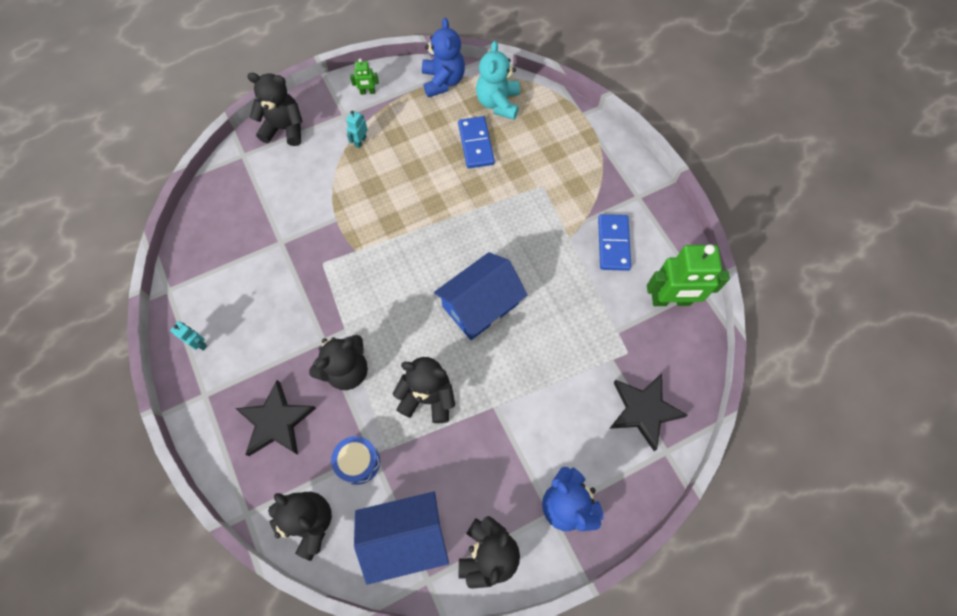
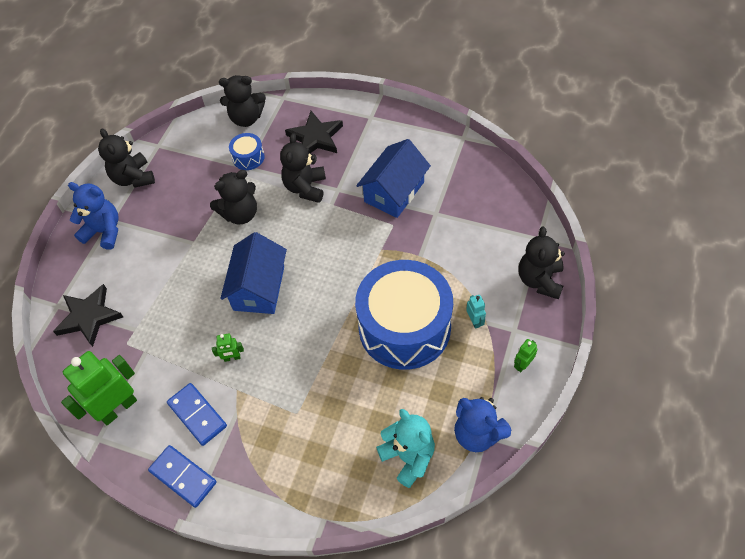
camera: 140 degrees right, 10 degrees down
(199, 343) = (407, 132): turquoise robot -> none
(284, 129) = (539, 280): black teddy bear -> black teddy bear turned 135 degrees clockwise
(405, 537) = (187, 150): blue house -> blue house (394, 192)
(409, 178) = (404, 327): none -> blue drum
(476, 144) = (386, 401): blue domino -> blue domino (183, 477)
(552, 264) = (232, 358): none -> green robot

